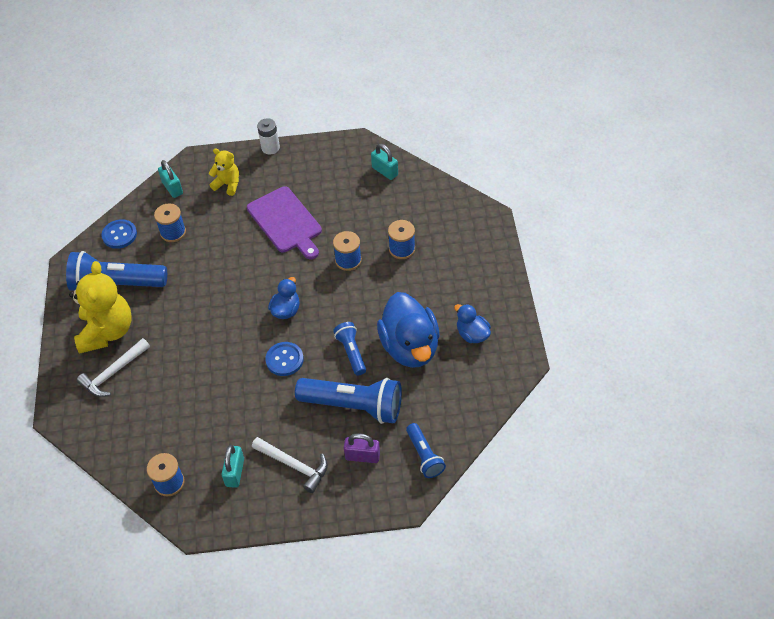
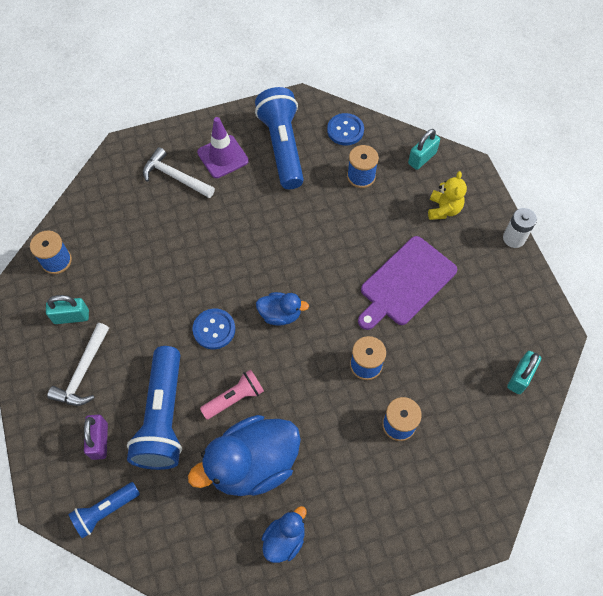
camera: 75 degrees right, 10 degrees up
(107, 331) = (223, 157): yellow teddy bear -> purple traffic cone
(351, 352) = (234, 398): blue flashlight -> pink flashlight

